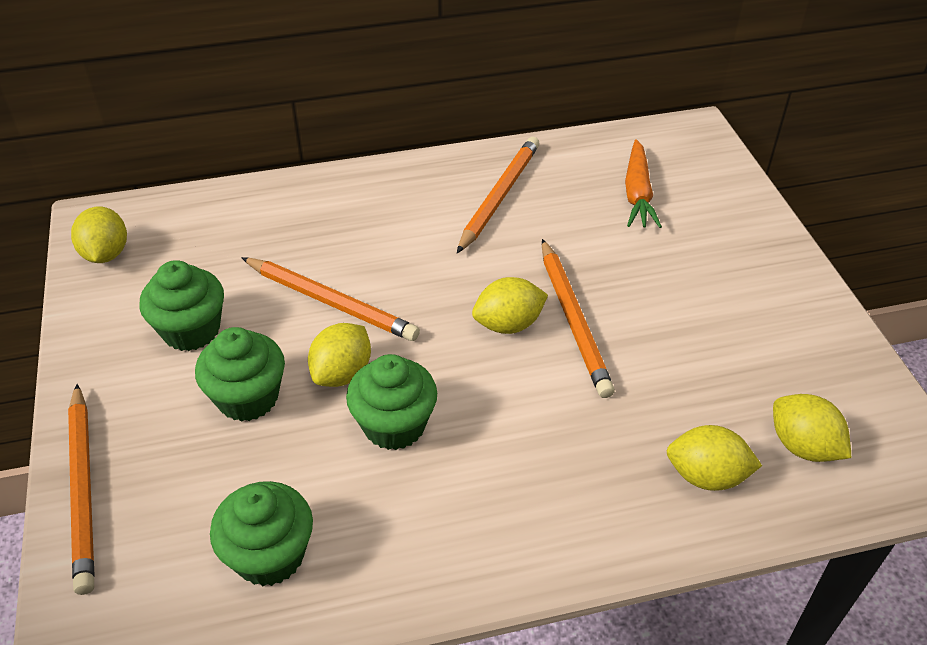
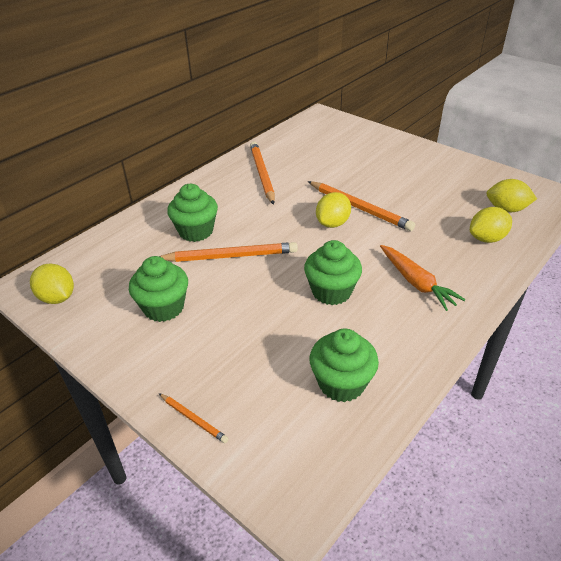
camera: 35 degrees left, 5 degrees down
(83, 489) = (193, 419): orange pencil -> orange pencil, size x0.49
(248, 398) = (238, 321): green cupcake -> green cupcake (196, 231)
(342, 373) = (276, 283): yellow lemon -> none
(637, 194) = (326, 148): orange carrot -> orange carrot (416, 283)

